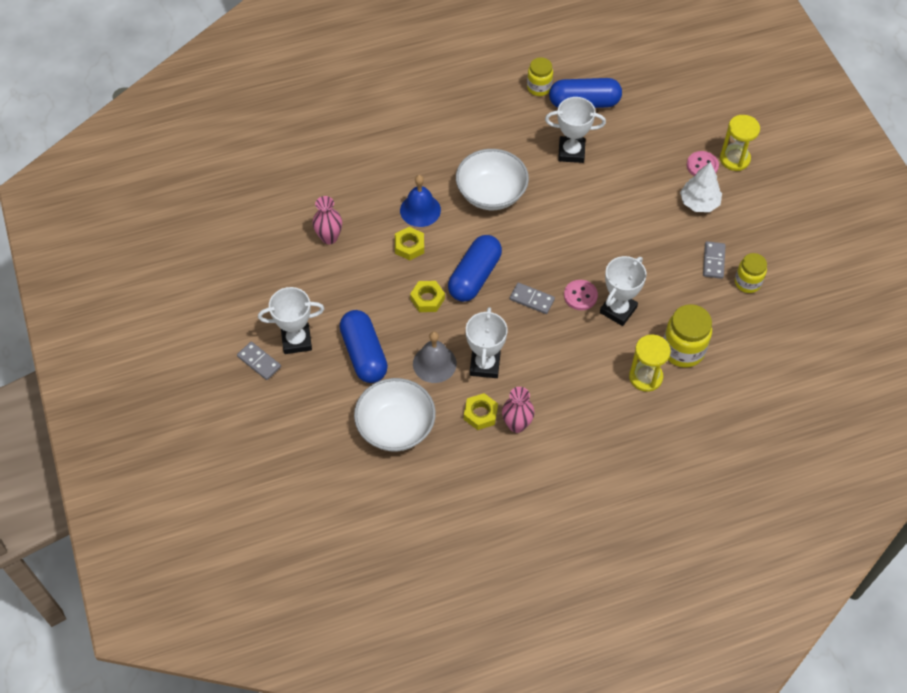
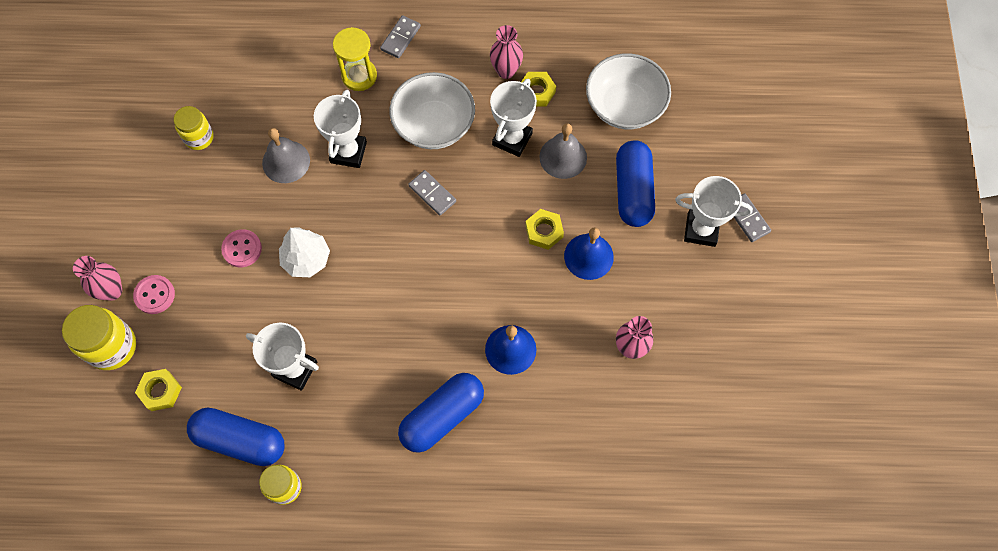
camera: 160 degrees left, 10 degrees up
(384, 291) = (588, 256): none -> blue bell
(409, 246) = (540, 304): yellow nut -> yellow nut (160, 391)
(474, 276) = (482, 241): blue capsule -> blue capsule (442, 416)
(491, 193) = (417, 343): white bowl -> white bowl (434, 125)
(580, 296) = (379, 181): pink button -> pink button (242, 249)
(618, 310) = (348, 152): white trophy -> white trophy turned 45 degrees counterclockwise
(665, 286) = (286, 161): none -> grey bell
(683, 350) = (307, 90): yellow jar -> yellow jar (112, 347)
(699, 203) = (189, 248): white tree -> white tree (306, 259)
(713, 261) = (218, 173): grey domino -> grey domino (400, 38)
(734, 159) = (112, 291): yellow hourglass -> pink vase

